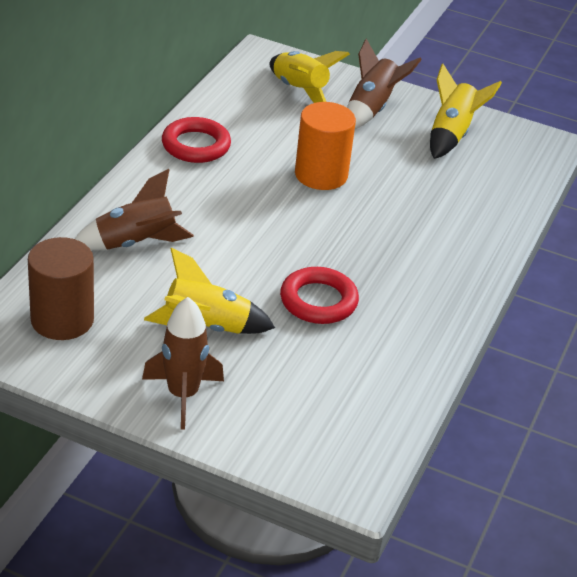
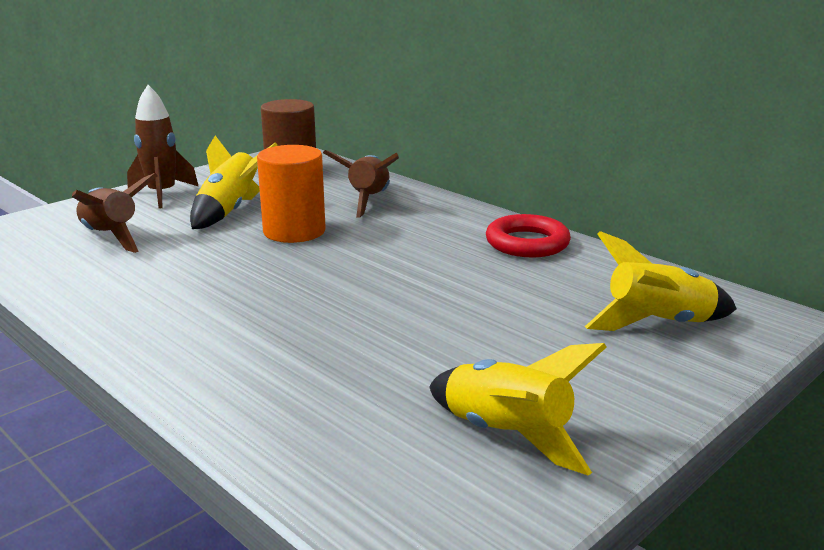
camera: 115 degrees right, 15 degrees down
(318, 301) = (211, 258): red ring -> none
(321, 175) = (437, 300): orange cylinder -> orange cylinder (294, 231)
(371, 109) = (603, 373): brown rocket -> brown rocket (111, 237)

